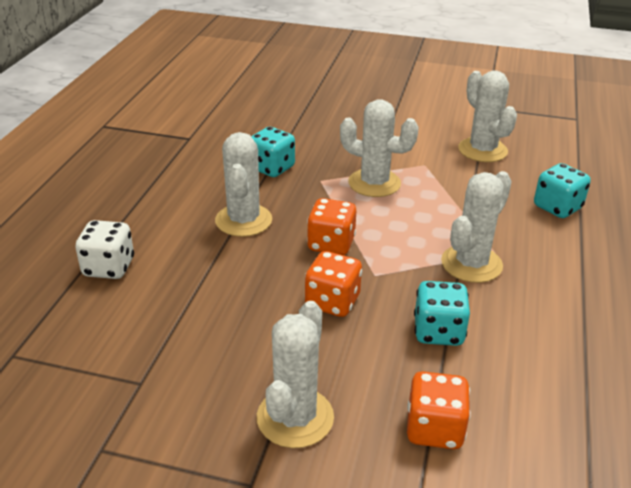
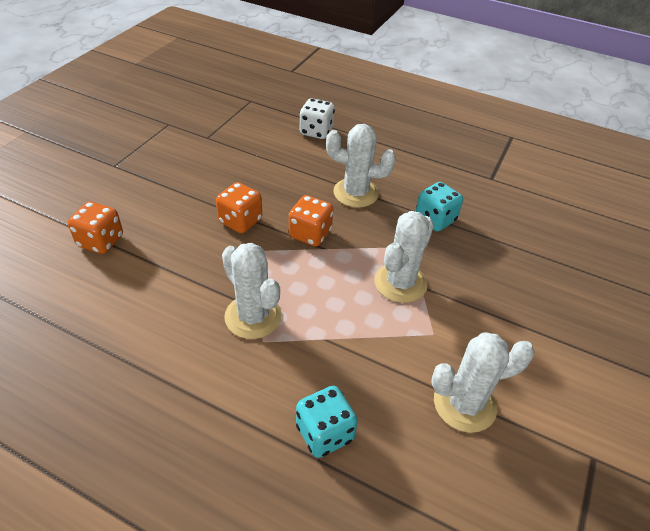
camera: 100 degrees right, 10 degrees up
(295, 417) = (147, 187): white cactus -> none
(438, 332) = (182, 269): turquoise dice -> none

